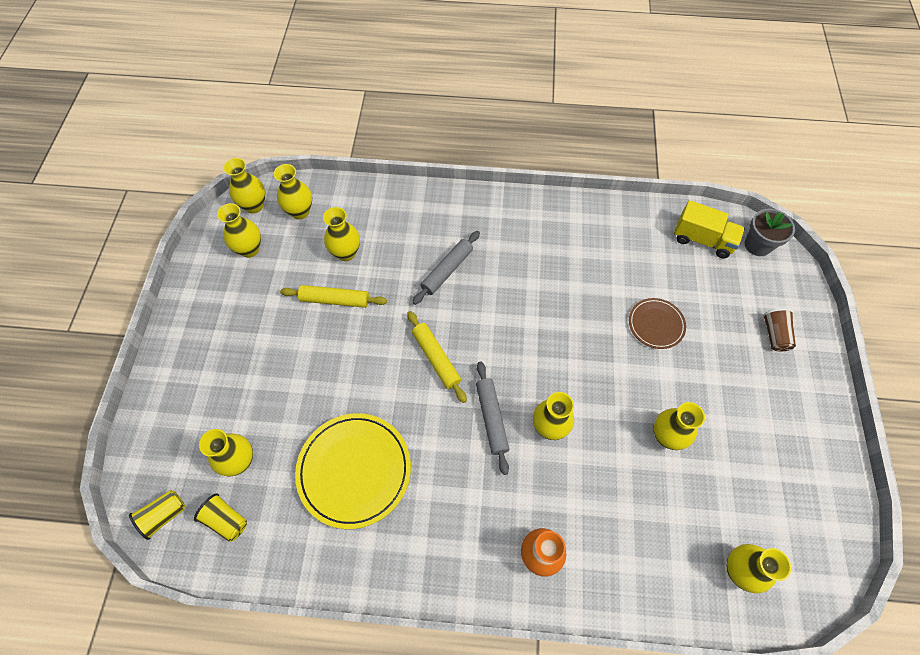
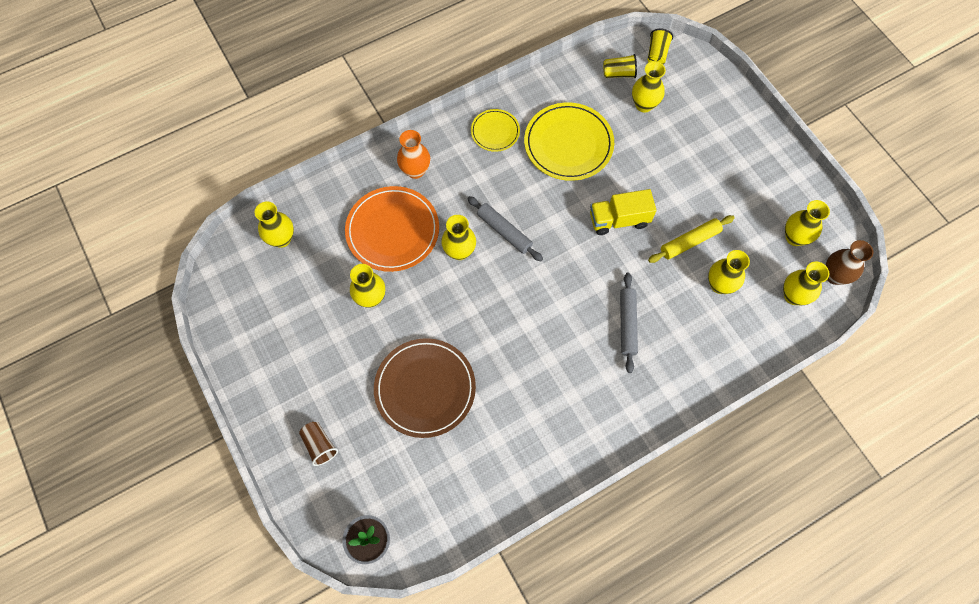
camera: 145 degrees right, 5 degrees up
(254, 206) = (834, 276): yellow vase -> brown vase
(418, 543) = (495, 132): none -> yellow plate
(436, 358) = (576, 247): yellow rolling pin -> none
(606, 496) = (392, 230): none -> orange plate
(656, 324) = (425, 388): brown plate -> brown plate, size x1.81
(702, 240) = (427, 512): yellow truck -> yellow truck (619, 220)

